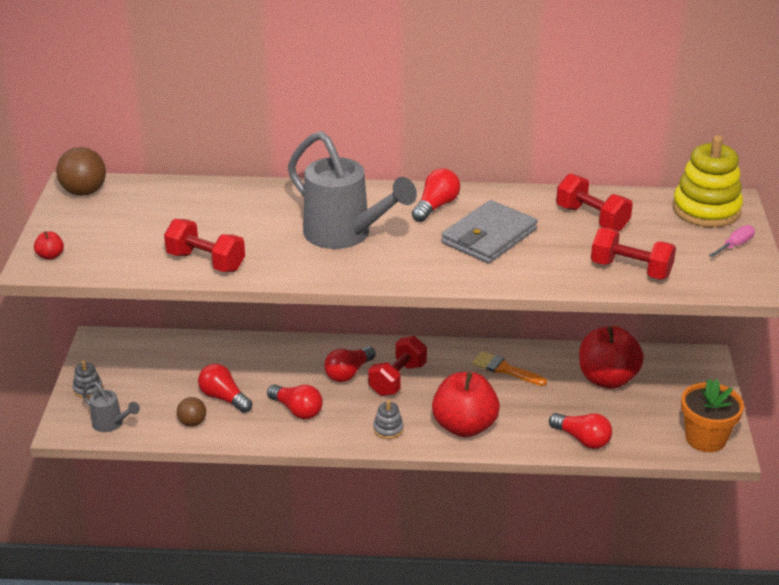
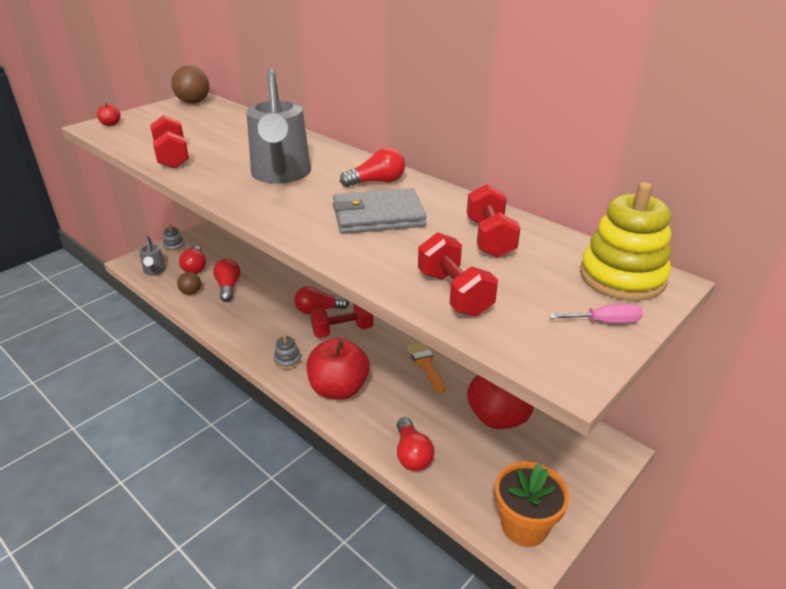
camera: 40 degrees right, 0 degrees up
(297, 410) = (254, 317): red light bulb -> red light bulb (195, 267)

